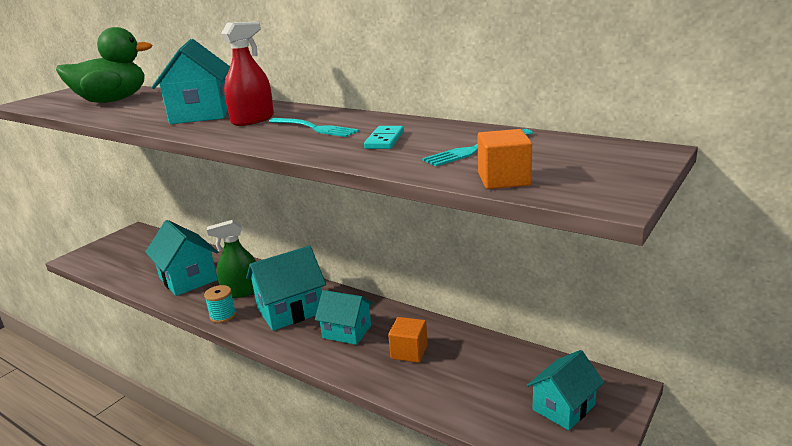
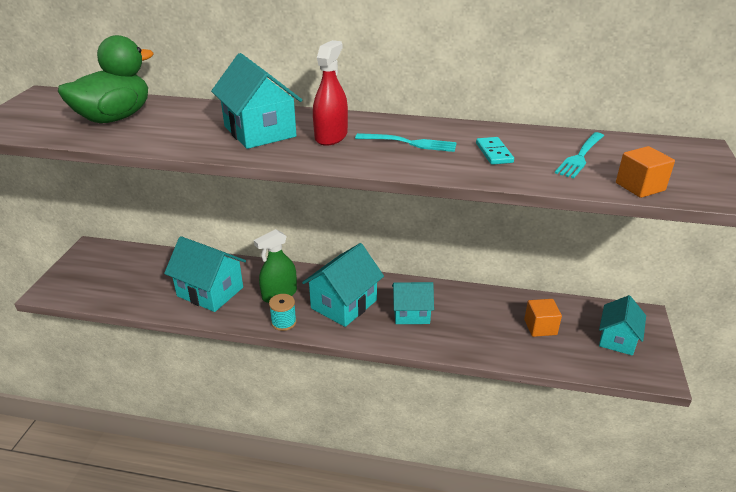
camera: 25 degrees left, 10 degrees up
(409, 352) = (476, 321): orange cube -> orange cube (540, 327)

